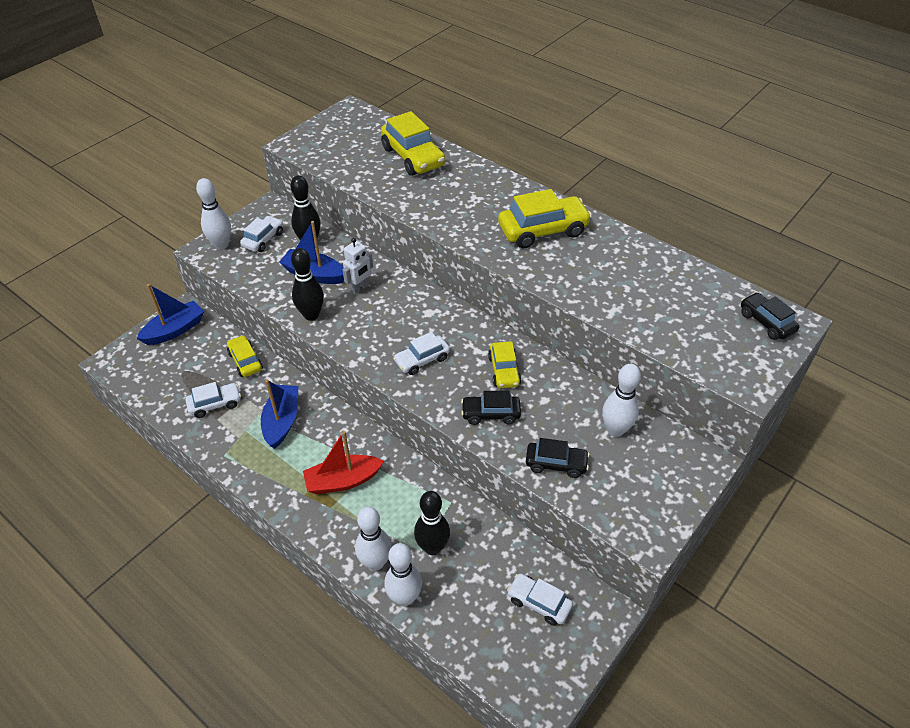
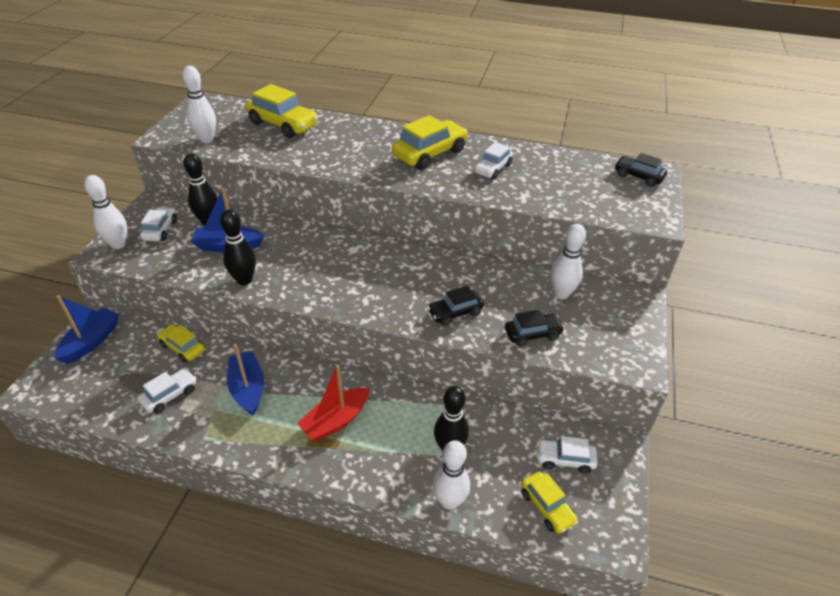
camera: 25 degrees left, 5 degrees down
(359, 288) = (278, 246): white robot -> none
(375, 562) = (406, 481): white bowling pin -> white bowling pin (206, 139)
(422, 360) = (369, 288): white car -> white car (492, 169)
(504, 371) = (445, 276): yellow car -> yellow car (547, 507)

